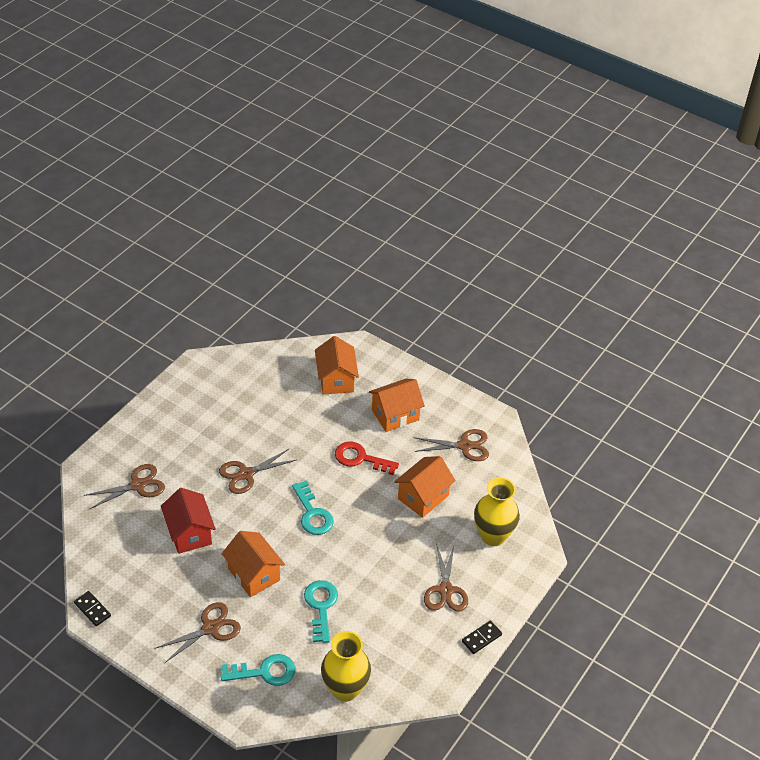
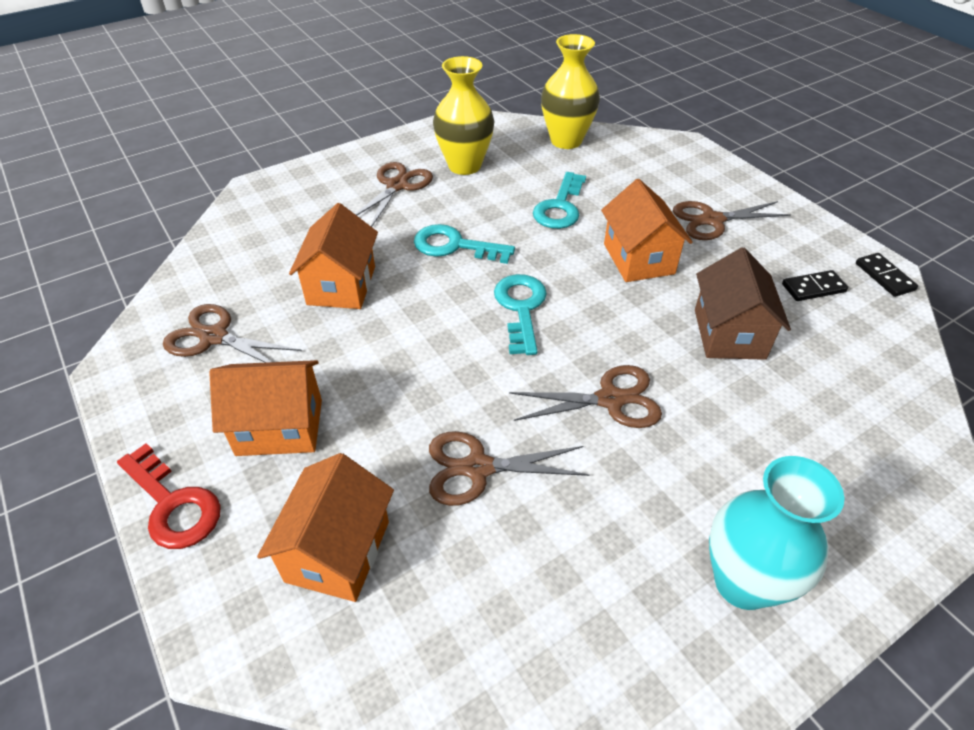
camera: 155 degrees left, 0 degrees up
(137, 485) = (824, 439): brown scissors -> brown scissors (478, 468)
(173, 415) = (743, 582): none -> turquoise vase
(189, 533) = (729, 334): red house -> brown house
(265, 672) = (652, 171): turquoise key -> turquoise key (454, 246)
(360, 458) = (396, 367): red key -> red key (173, 505)
(423, 497) = (341, 285): orange house -> orange house turned 60 degrees counterclockwise
(481, 638) = (392, 142): black domino -> black domino (813, 288)
(493, 536) = (290, 219): yellow vase -> yellow vase (464, 165)

